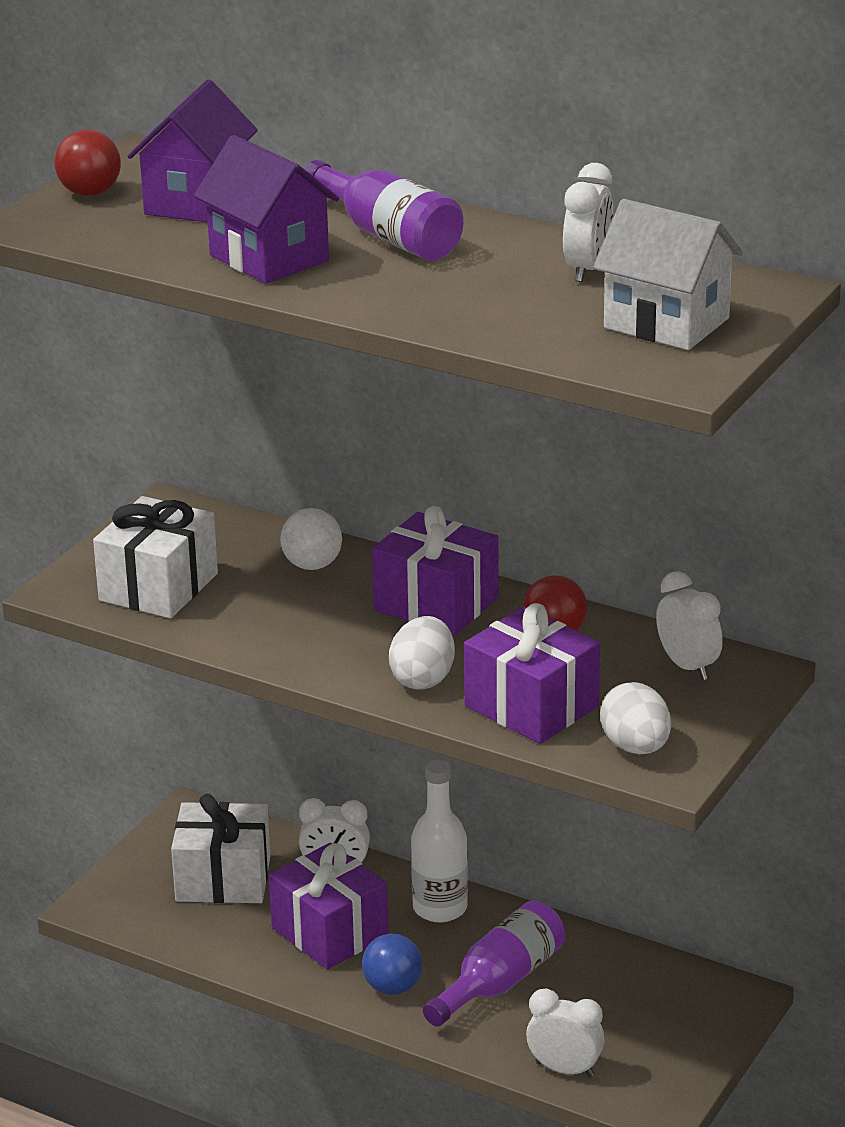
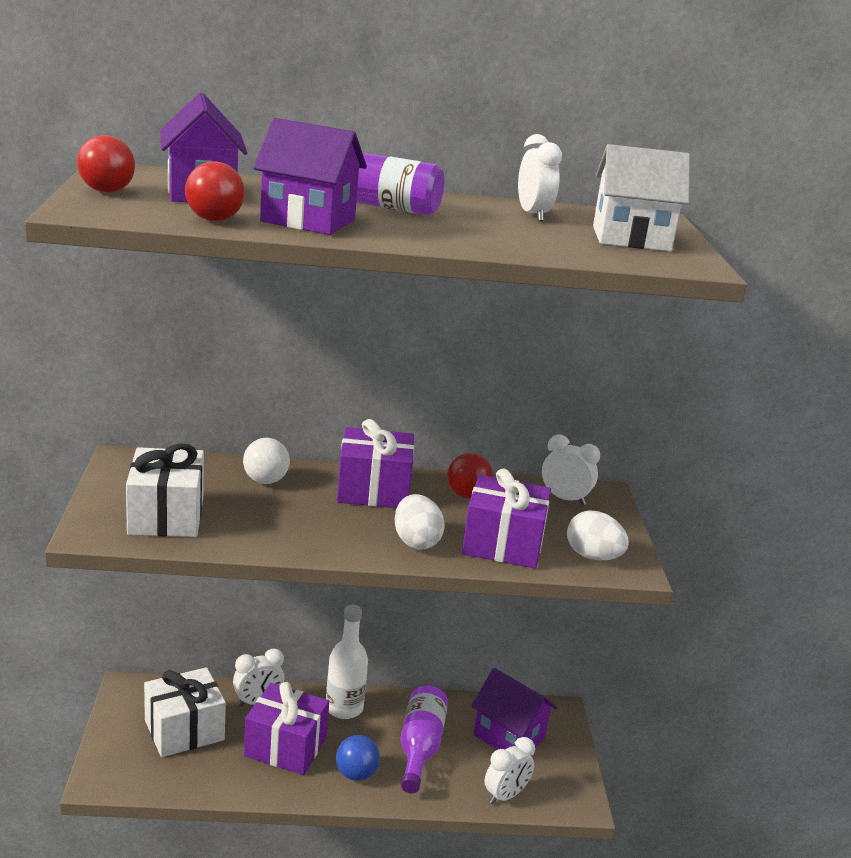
camera: 35 degrees left, 5 degrees down
(159, 249) = (214, 220): none -> red ball
(565, 1069) = (505, 796): white clock -> white clock turned 150 degrees clockwise
(634, 1005) = (509, 737): none -> purple house

